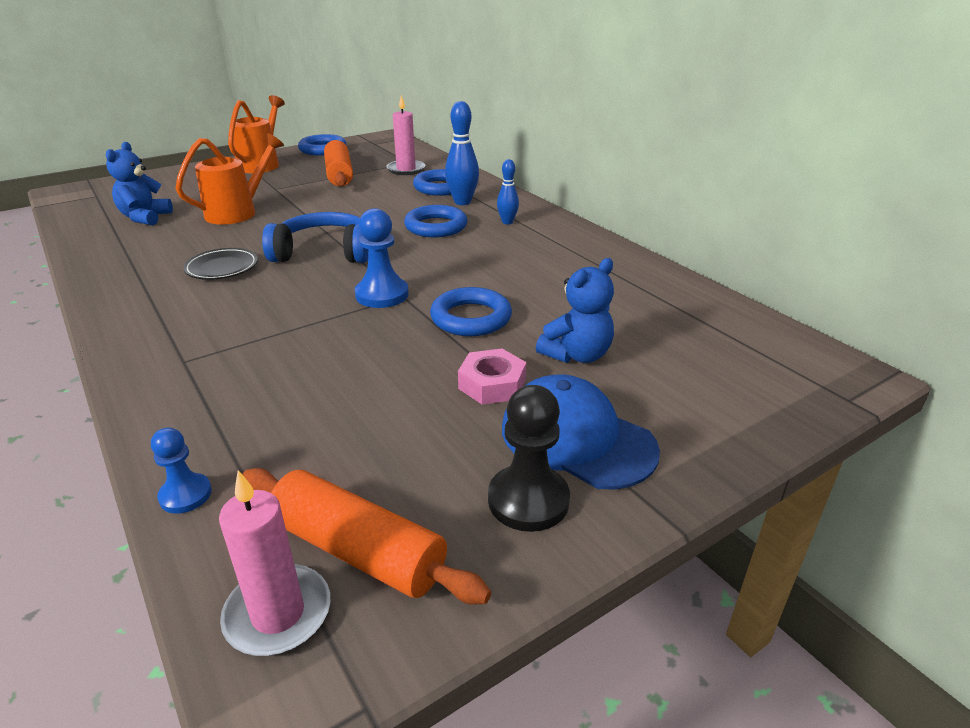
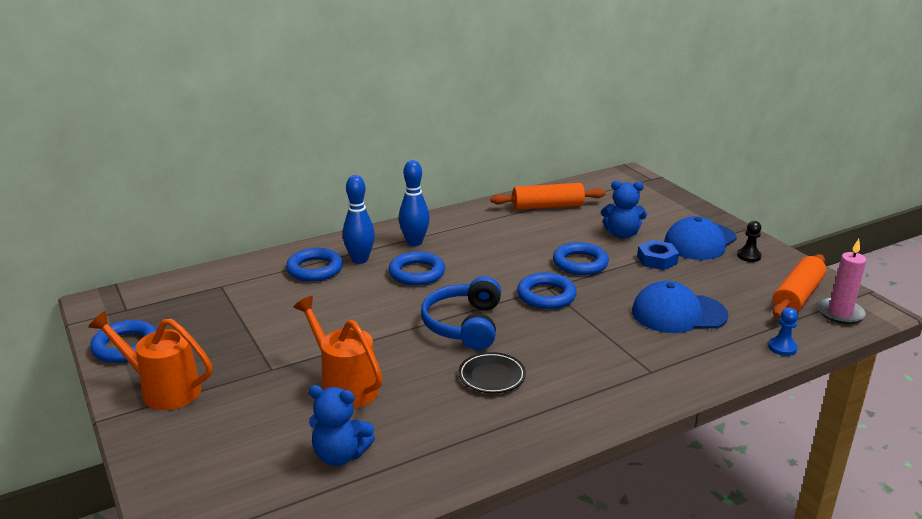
camera: 85 degrees left, 5 degrees down
(320, 393) = (678, 313): none -> blue cap
(339, 174) = (241, 328): orange rolling pin -> orange rolling pin (547, 206)
(382, 295) = (546, 295): blue pawn -> blue ring
(406, 169) = (246, 288): pink candle -> none
(492, 384) = (657, 260): pink nut -> blue nut
(507, 222) = (414, 242): blue bowling pin -> blue bowling pin, size x1.64
(528, 500) = (748, 256): black pawn -> black pawn, size x0.61
(577, 355) = (622, 234): blue teddy bear -> blue teddy bear turned 135 degrees clockwise

